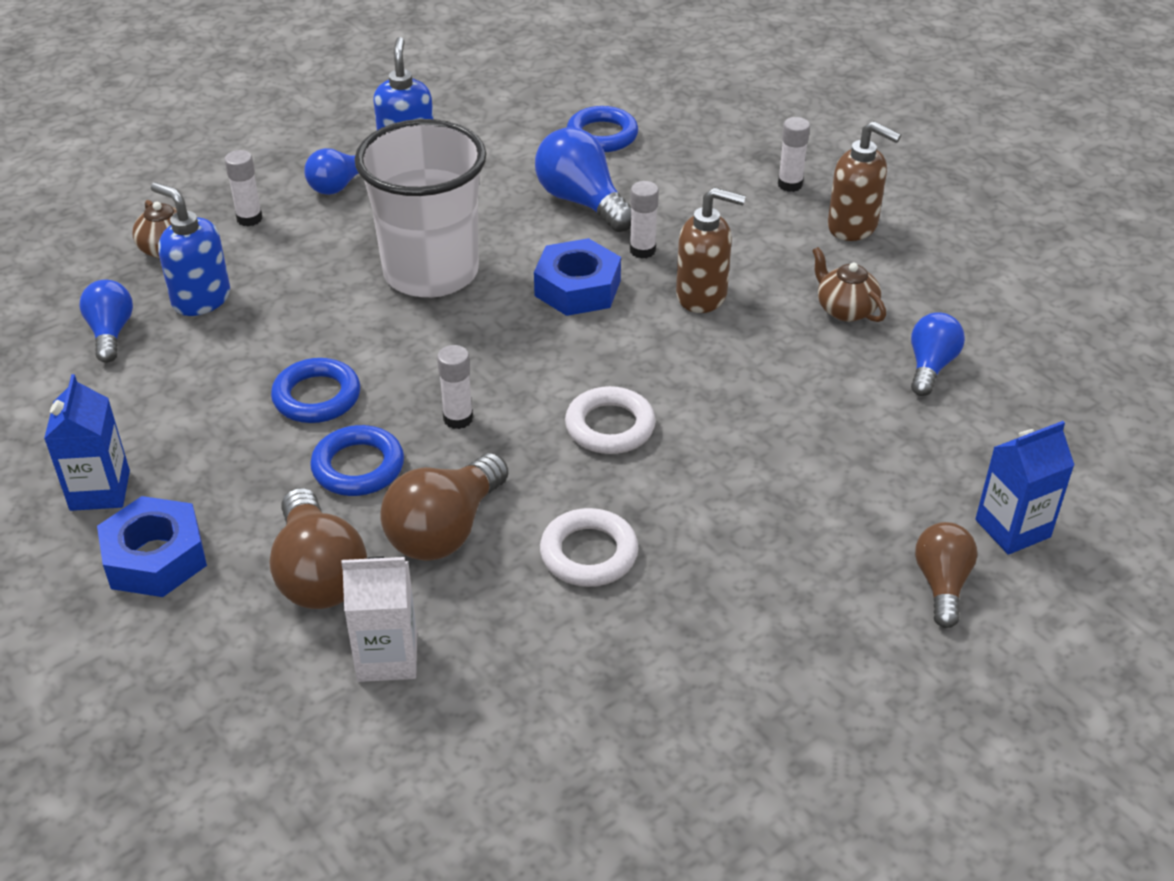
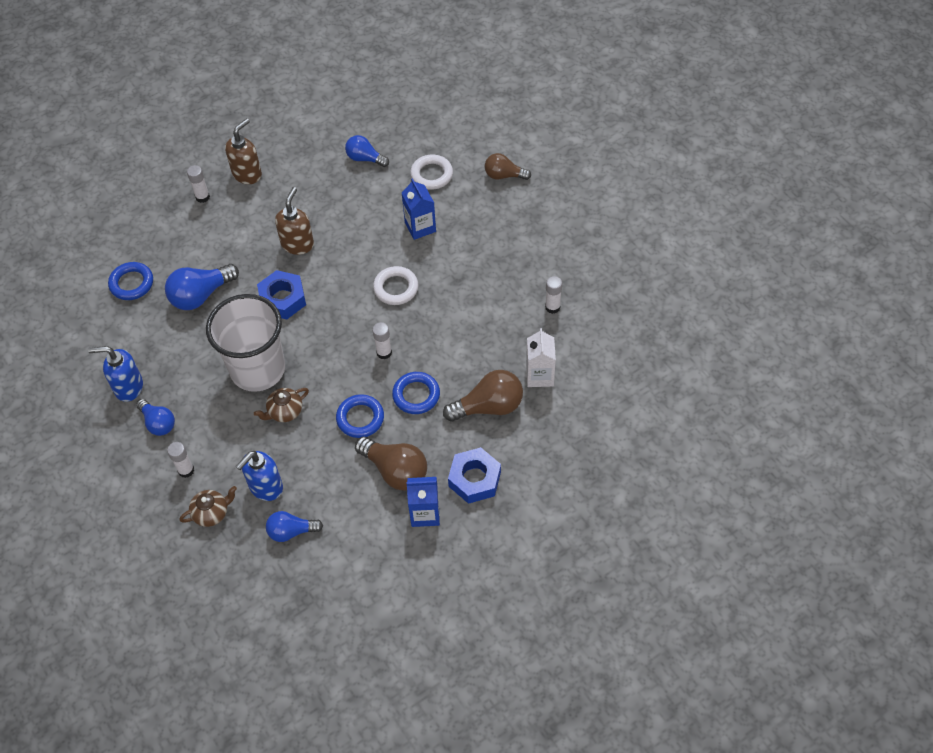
camera: 85 degrees left, 15 degrees up
(445, 530) = (462, 356): brown light bulb -> brown light bulb (395, 470)
(589, 553) = (480, 299): white ring -> white ring (431, 175)
(642, 250) = (253, 268): white glue stick -> white glue stick (552, 307)
(845, 309) = (317, 186): brown teapot -> brown teapot (285, 411)
(1012, 528) = (473, 147): blue carton -> blue carton (420, 227)

